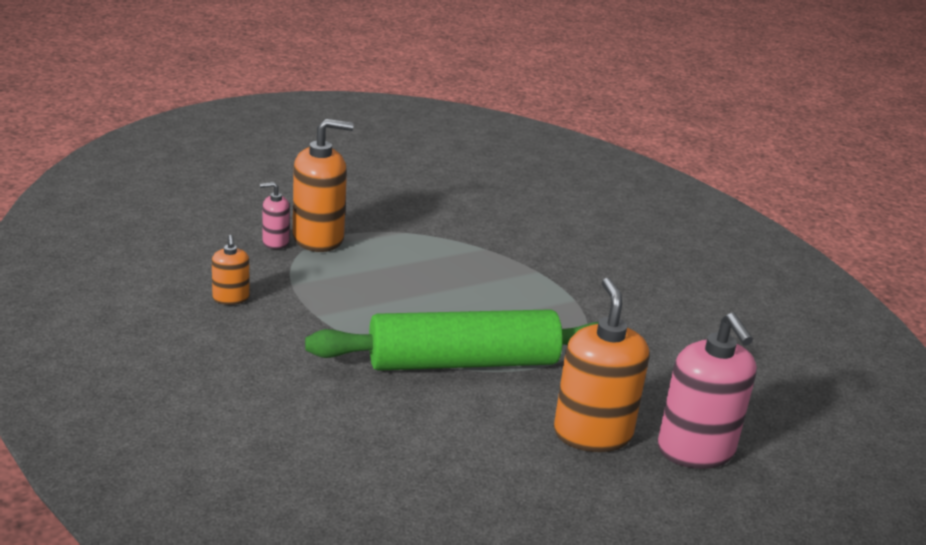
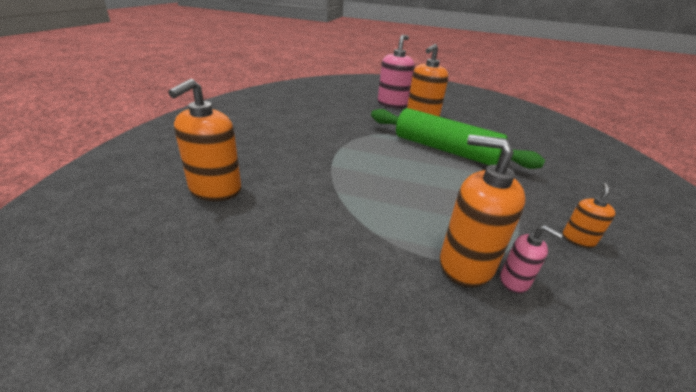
camera: 135 degrees left, 5 degrees up
(569, 209) = (215, 190): none -> orange soap dispenser

